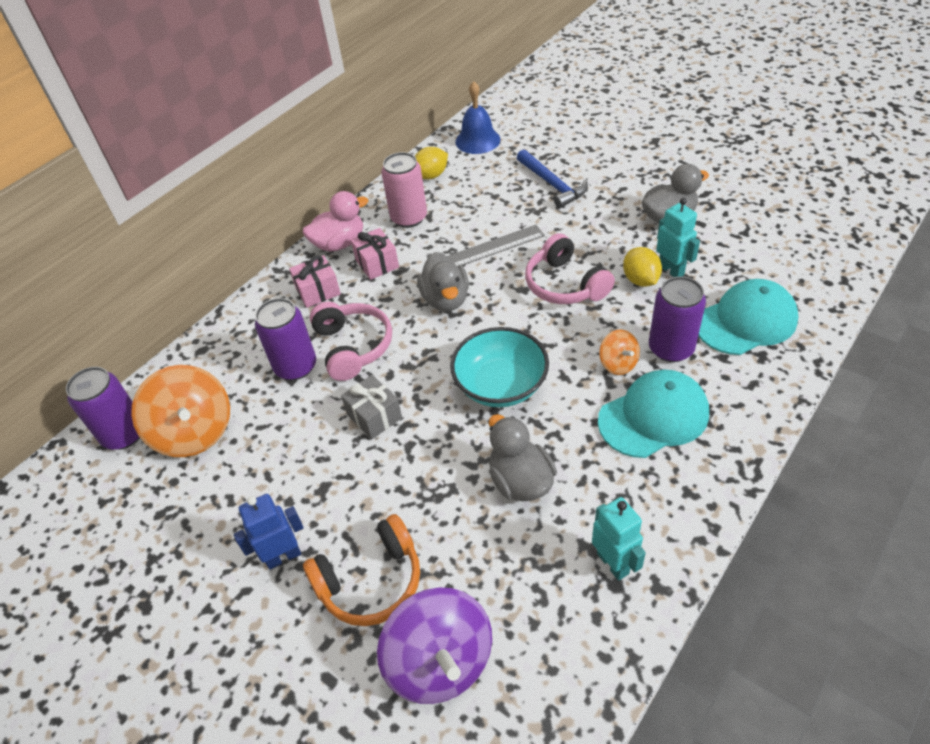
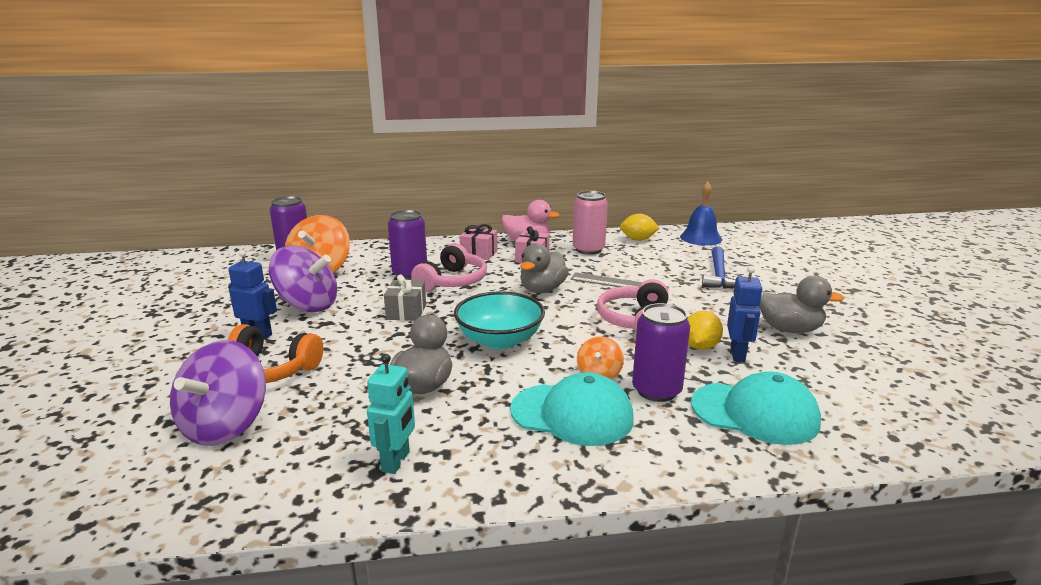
camera: 40 degrees right, 25 degrees down
(265, 483) = (308, 305): none -> purple spinning top
(671, 270) = (738, 354): turquoise robot -> blue robot

